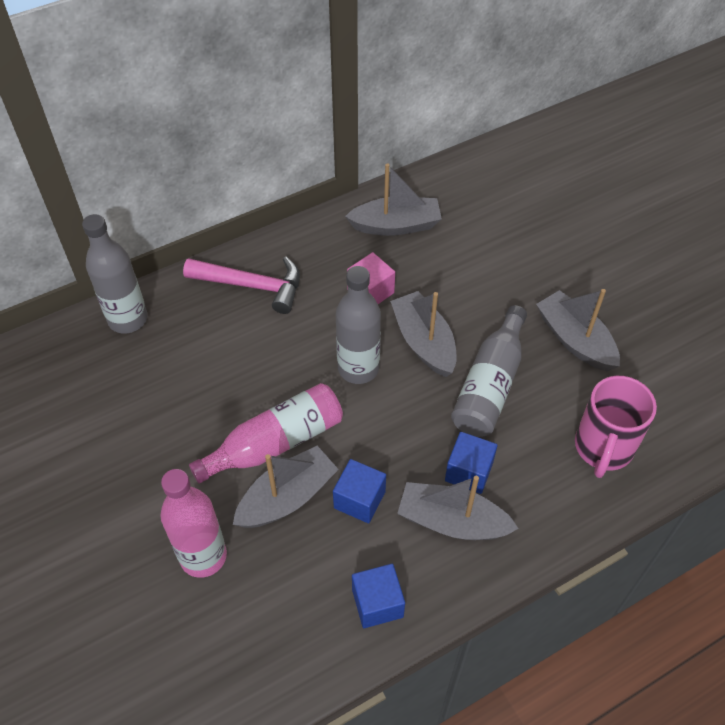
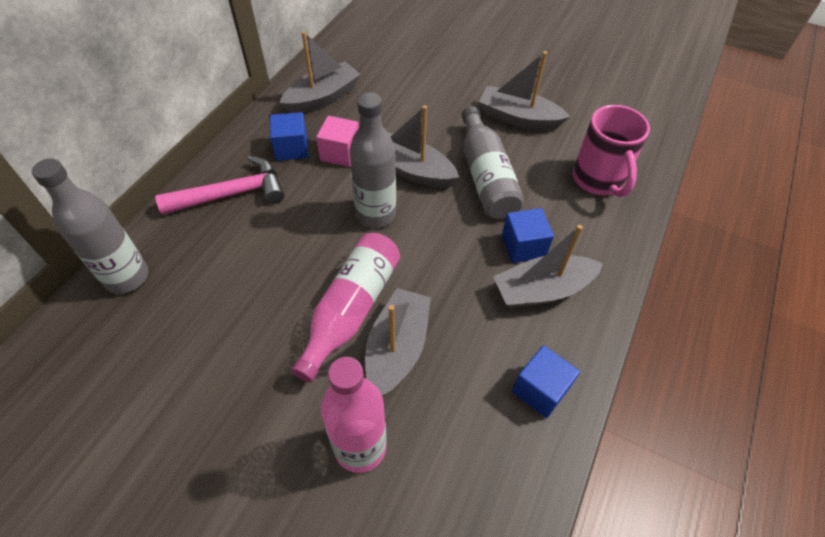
camera: 35 degrees left, 0 degrees up
(359, 500) = (458, 315): blue cube -> blue cube (292, 148)

